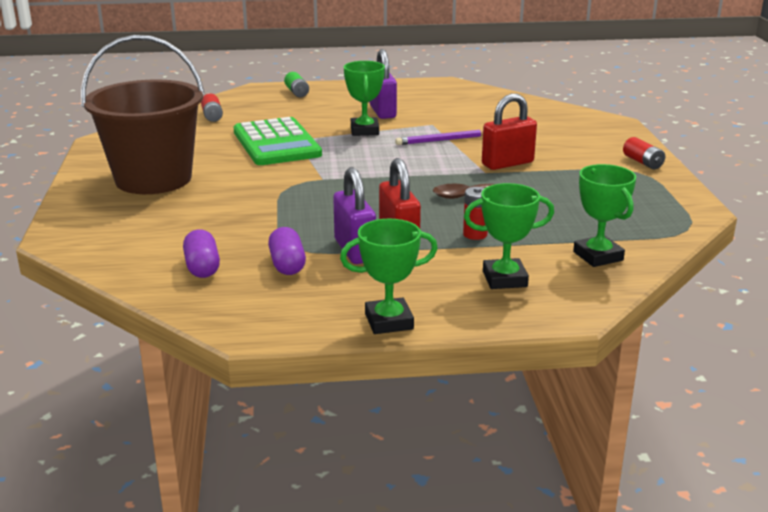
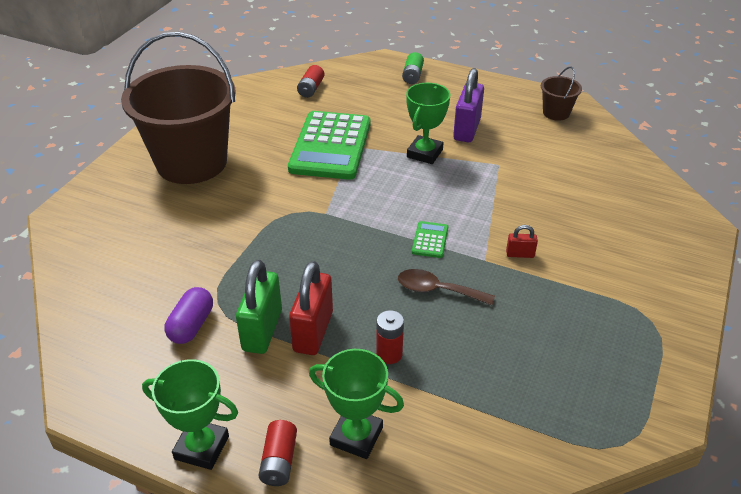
camera: 30 degrees right, 15 degrees up
(202, 267) = (126, 299): purple capsule -> none
(354, 250) = (262, 330): purple padlock -> green padlock
(429, 172) = (430, 240): none -> green calculator
(442, 90) = (556, 113): none -> brown bucket
(442, 140) = (486, 193): purple pencil -> none
(507, 163) = (520, 254): red padlock -> red padlock, size x0.48
(598, 256) = (481, 444): green trophy -> none
(643, 162) = (673, 307): red battery -> red battery (279, 461)

